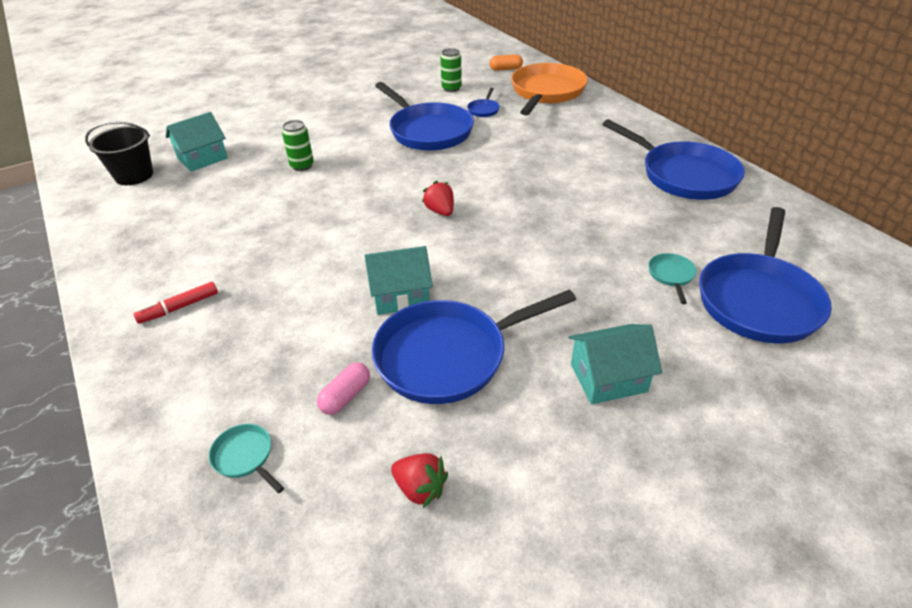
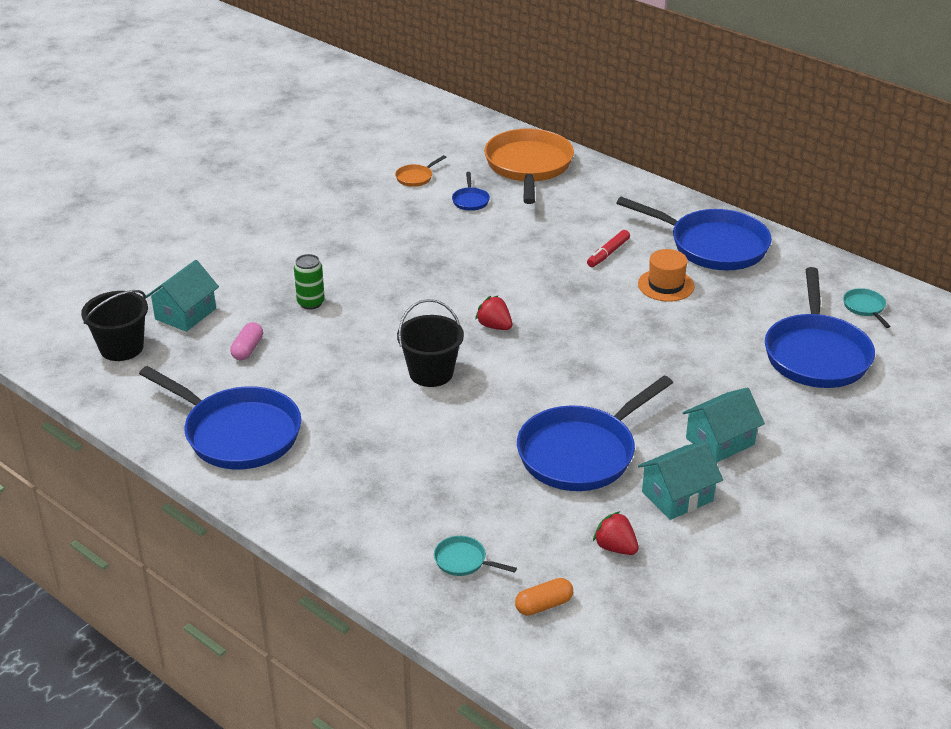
camera: 20 degrees left, 5 degrees down
(179, 308) = (303, 467): red marker -> red marker (608, 253)
(345, 396) = (514, 501): pink capsule -> pink capsule (247, 349)
(356, 242) = (431, 373): none -> black bucket
(400, 295) = (507, 413): turquoise house -> turquoise house (677, 496)
(420, 488) = (615, 547): red strawberry -> red strawberry turned 150 degrees counterclockwise
(428, 131) = (423, 237): blue pan -> blue pan (237, 433)
(451, 88) = (416, 177): green can -> orange pan
(506, 69) = (464, 141): orange capsule -> orange capsule (543, 605)
(621, 202) = (666, 285): none -> orange hat
(671, 276) = (738, 348): turquoise pan -> turquoise pan (865, 308)

